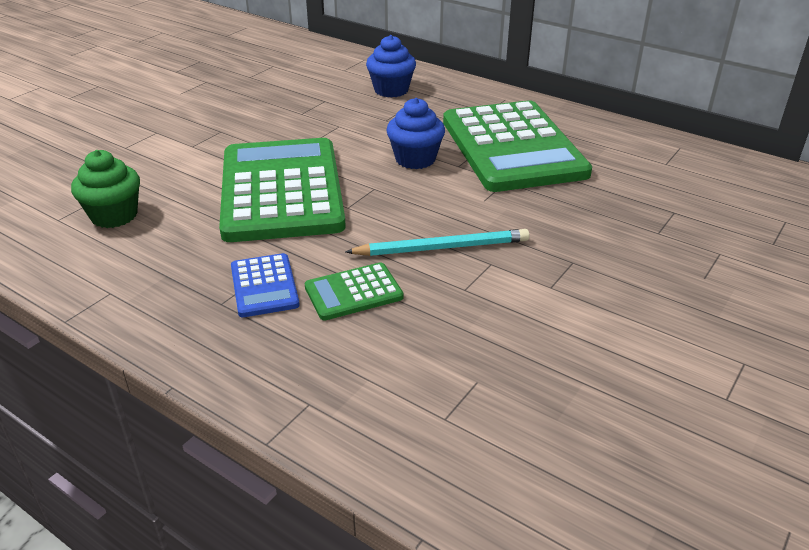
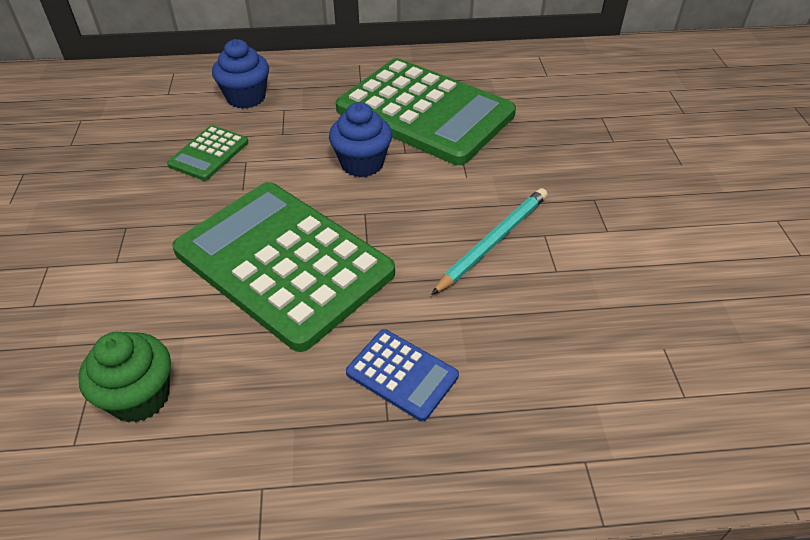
camera: 40 degrees left, 10 degrees up
(353, 292) = (482, 330): green calculator -> green calculator (209, 154)

